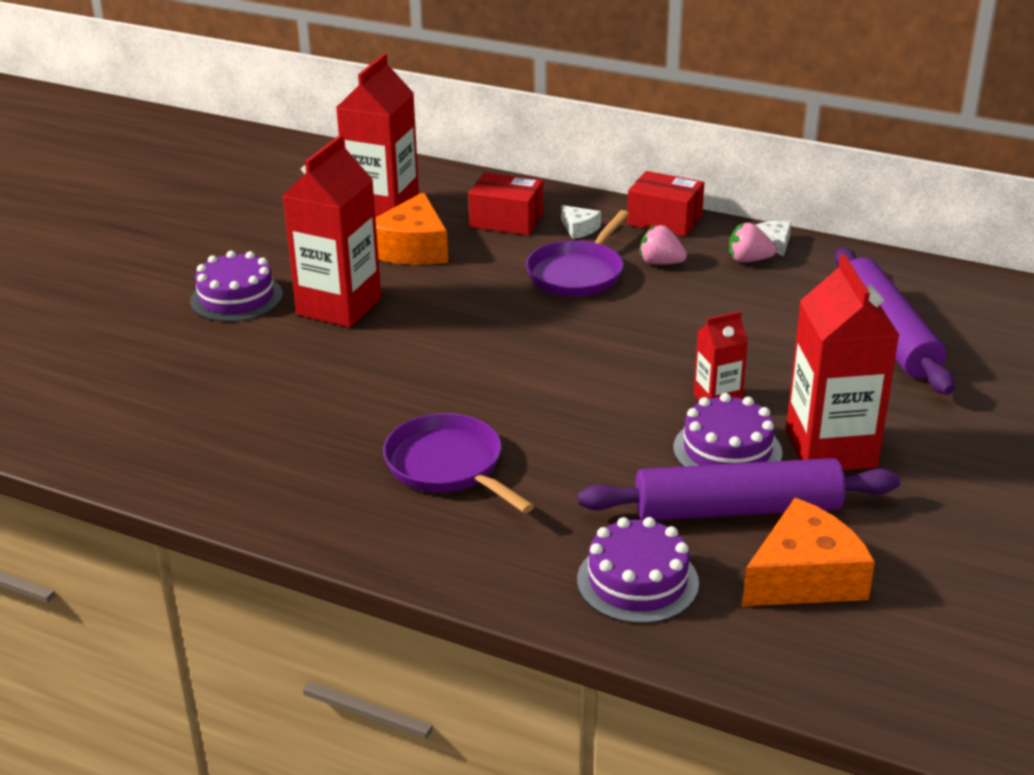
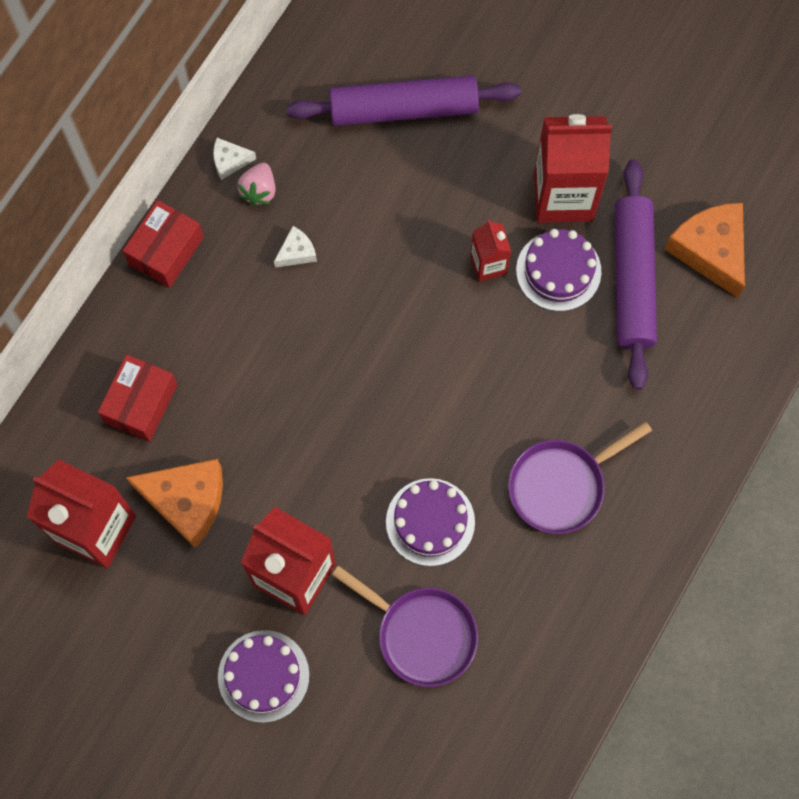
camera: 85 degrees left, 40 degrees up
(578, 273) = (262, 347): purple pan -> purple pan (421, 634)
(579, 228) = (171, 334): white cheese -> white cheese (296, 252)
(637, 581) = (708, 362): purple cake -> purple cake (430, 522)
(660, 263) = (253, 269): pink strawberry -> none

